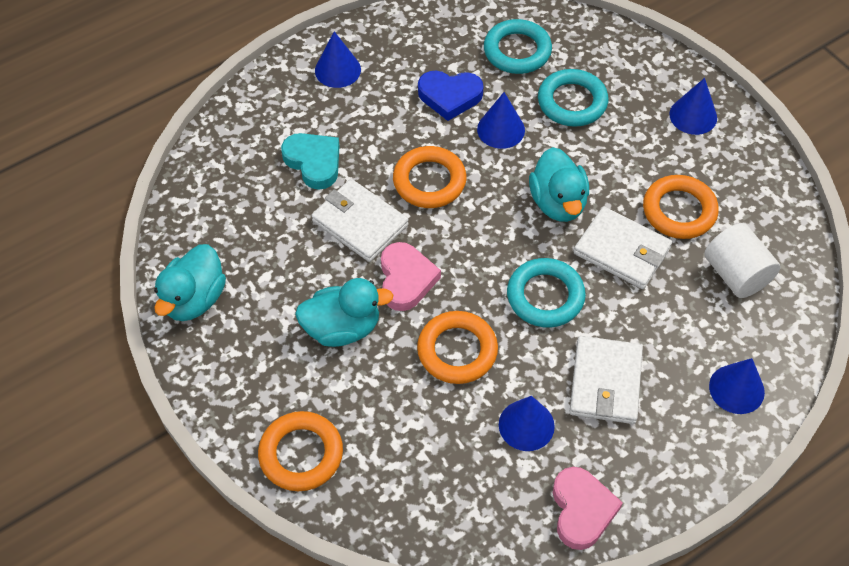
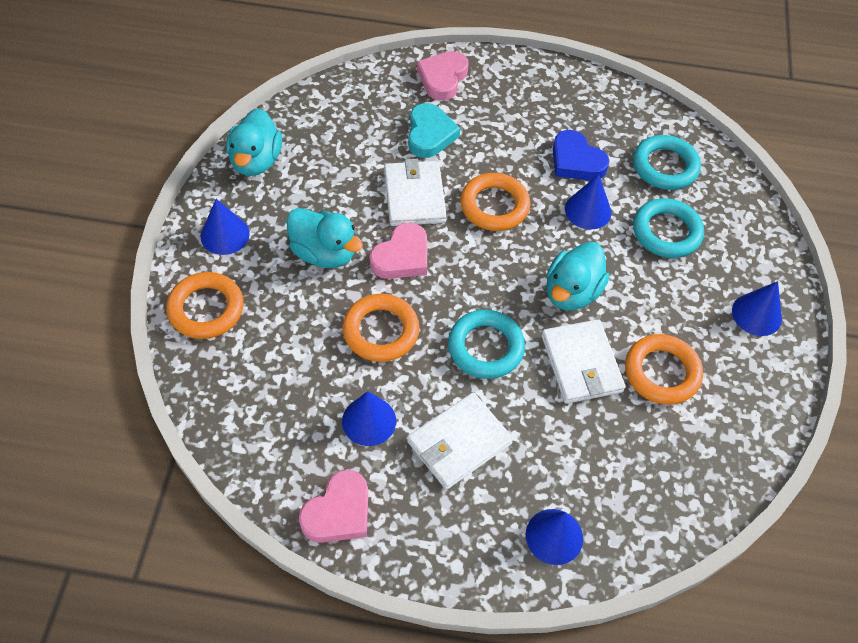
camera: 40 degrees right, 0 degrees up
(194, 299) = (256, 161): turquoise duck -> turquoise duck turned 60 degrees counterclockwise
(270, 106) = (442, 78): none -> pink heart
(337, 70) = (516, 87): blue cone -> blue cone (225, 235)
(736, 274) = (654, 455): white cylinder -> none

